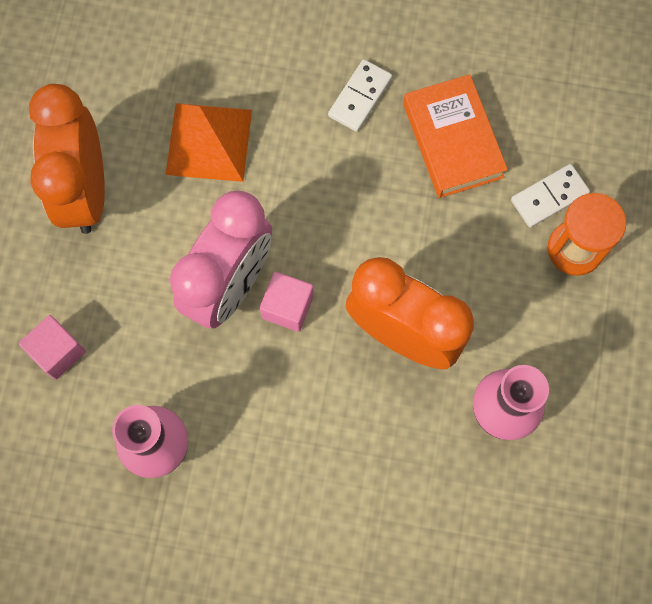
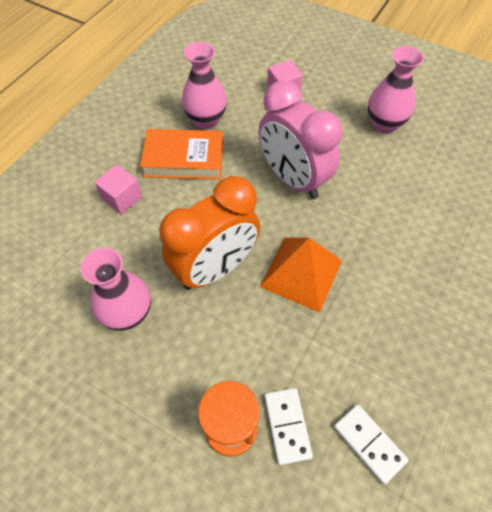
camera: 110 degrees right, 15 degrees down
(85, 191) = (384, 124): orange clock -> pink vase
(209, 142) = (404, 195): orange pyramid -> orange pyramid (301, 273)
(287, 307) = (265, 206): pink cube -> pink cube (122, 198)
(360, 97) = (421, 304): white domino -> white domino (369, 443)
(453, 140) = (364, 362): orange book -> orange book (184, 159)

